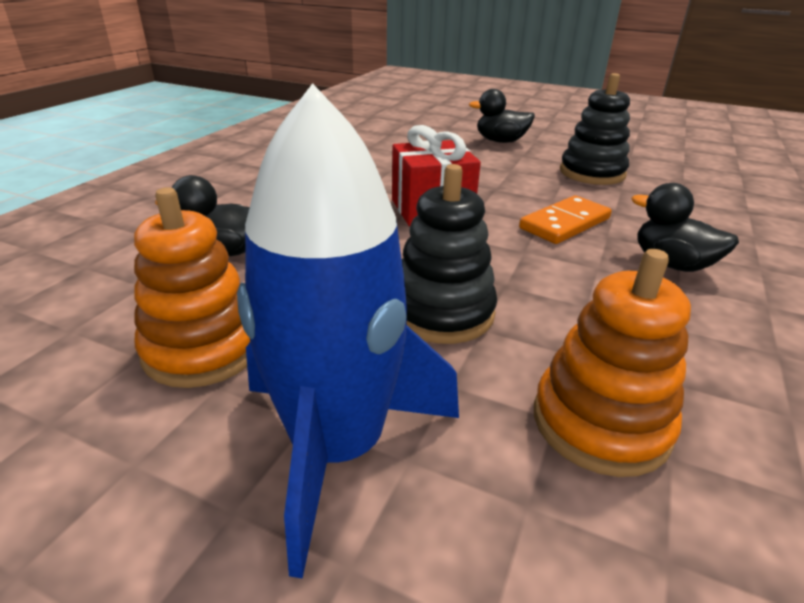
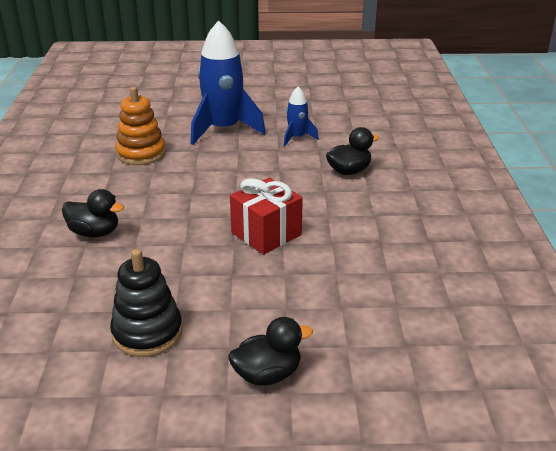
camera: 155 degrees right, 0 degrees up
(203, 349) = (297, 138): orange stacking toy -> blue rocket
(442, 312) = (216, 172): black stacking toy -> none
(565, 223) = (166, 249): orange domino -> none

